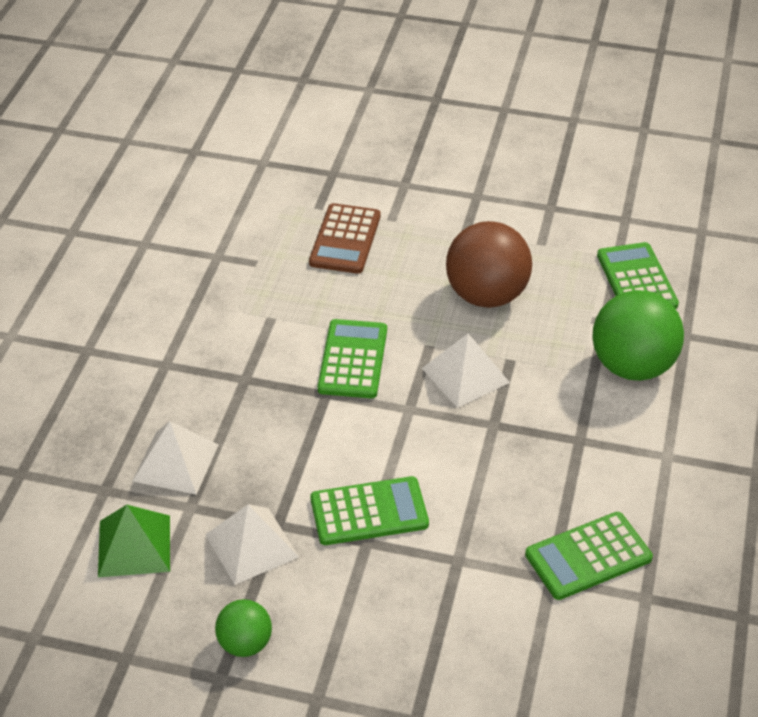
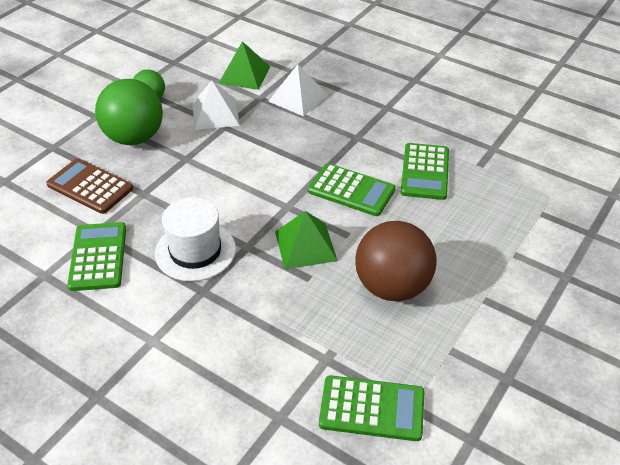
camera: 110 degrees right, 0 degrees up
(345, 239) = (494, 219): brown calculator -> brown calculator (90, 187)
(369, 512) = (208, 165): green calculator -> green calculator (425, 172)
(465, 375) = (305, 246): white pyramid -> green pyramid
(527, 467) = (195, 251): none -> white hat
(632, 366) = (261, 357): green ball -> green ball (134, 138)

